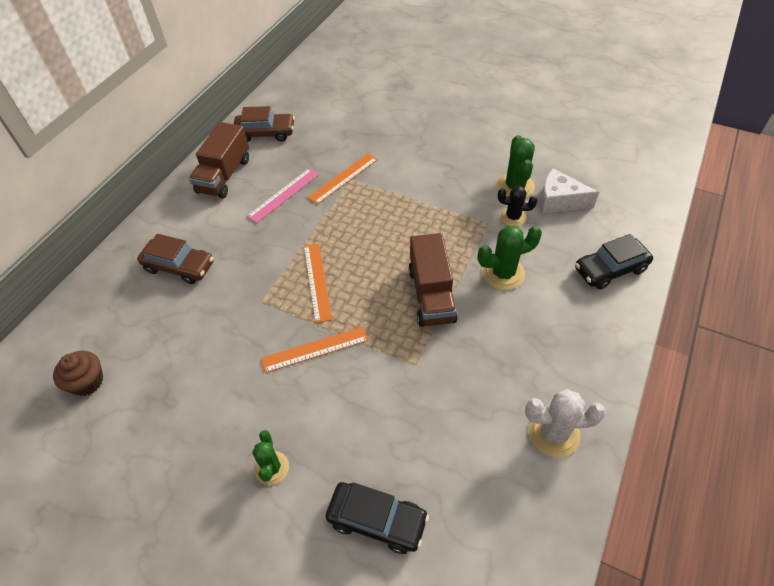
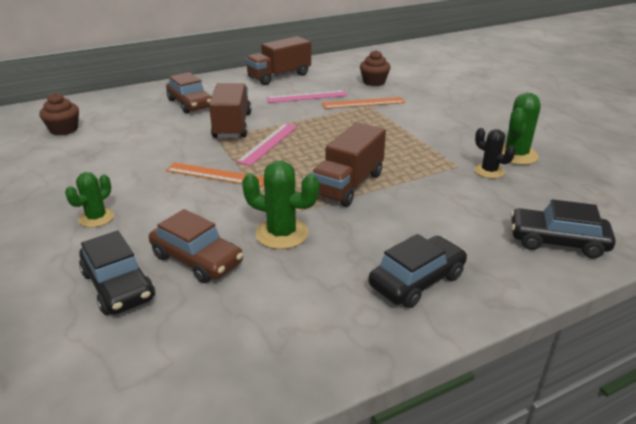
camera: 35 degrees right, 20 degrees down
(258, 276) = (232, 125): none -> brown truck
(265, 133) = (336, 67): brown car -> brown car (197, 259)
(317, 281) = (268, 143): orange ruler -> pink ruler
(323, 141) = (374, 82): none -> brown cupcake
(503, 273) = (433, 199): green cactus -> green cactus (282, 234)
(553, 433) = (343, 320): white cactus -> none
(559, 200) = (553, 178): white cheese -> none
(563, 365) = (417, 281): none -> black car

